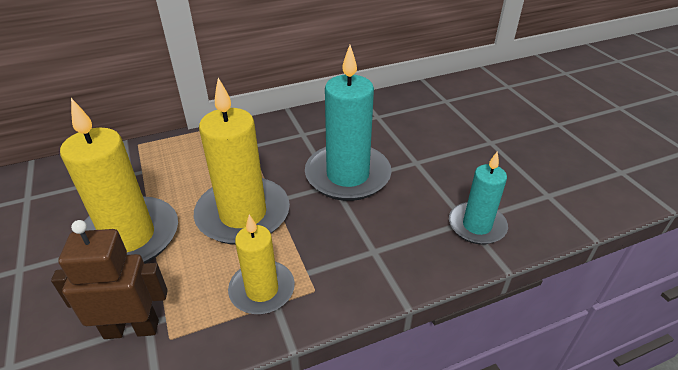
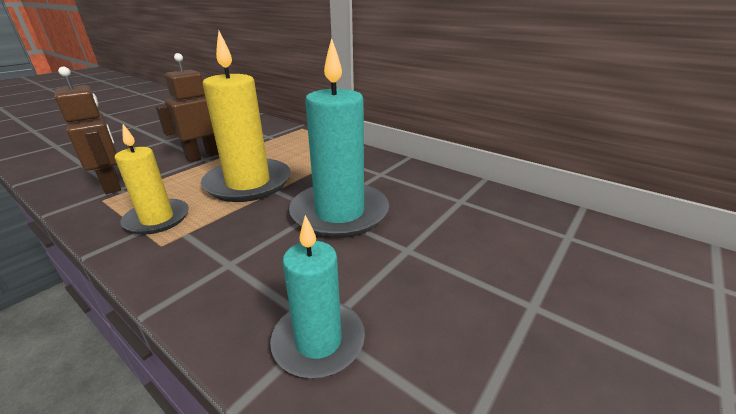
camera: 60 degrees right, 10 degrees down
(129, 237) = (203, 156): yellow candle -> brown robot

